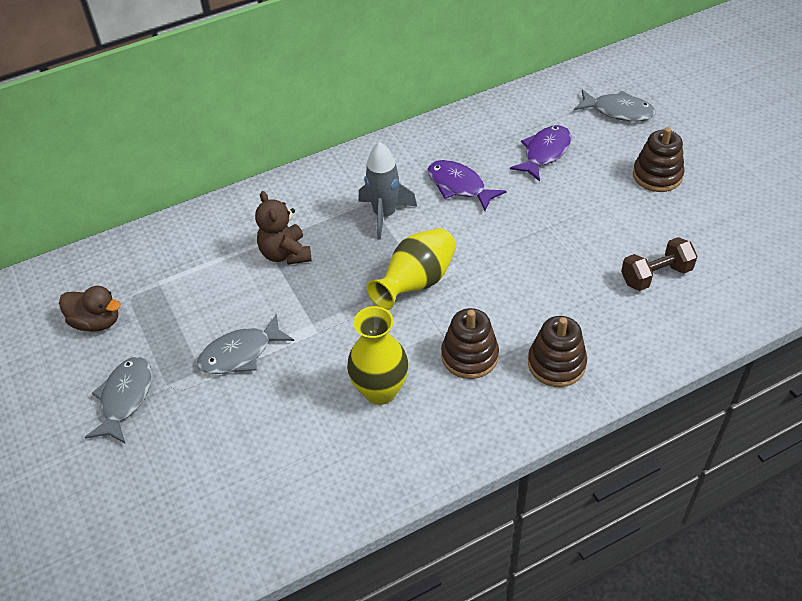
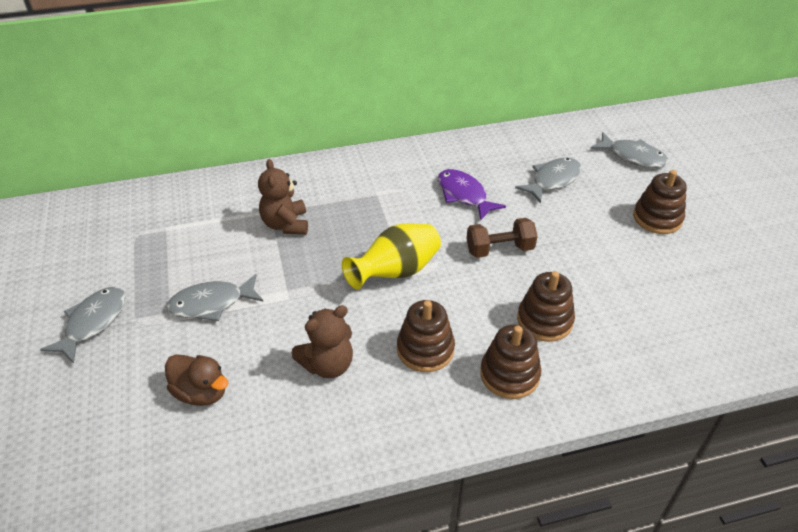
camera: 10 degrees right, 5 degrees down
(96, 322) = (98, 251): brown duck -> brown duck (201, 392)
(380, 391) = (328, 365): yellow vase -> brown teddy bear
(385, 215) = (387, 207): grey rocket -> none
(545, 153) = (553, 180): purple fish -> grey fish
(575, 303) = (544, 320): none -> brown stacking toy
(655, 275) = (633, 309): brown dumbbell -> brown dumbbell (499, 249)

